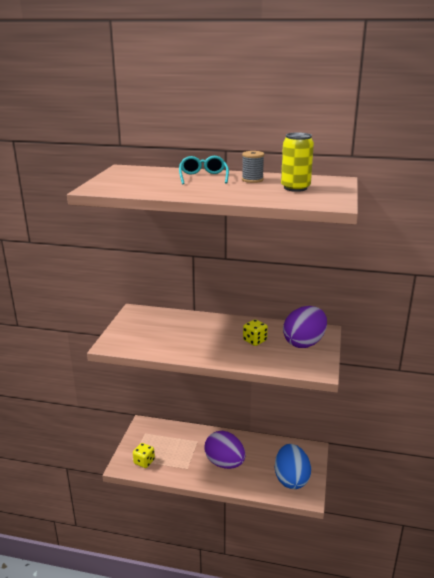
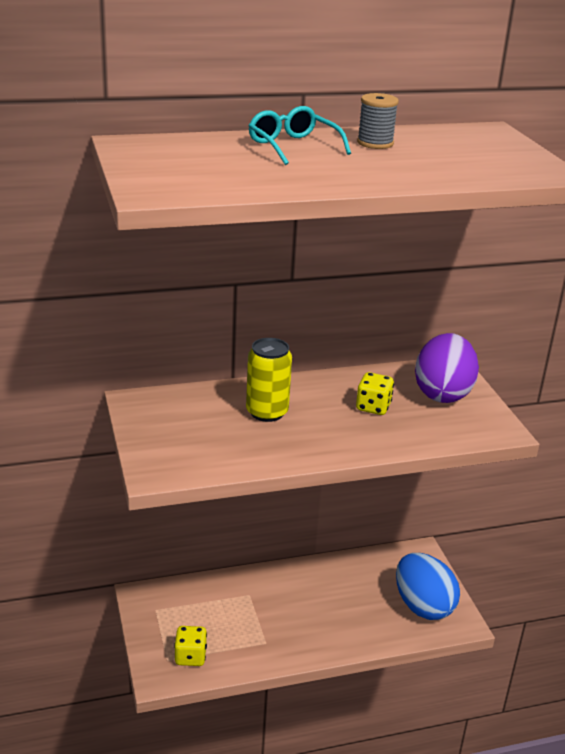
camera: 30 degrees left, 5 degrees up
(224, 463) = (315, 615): purple egg -> none
(295, 188) = (458, 151): yellow can -> yellow can (267, 412)

